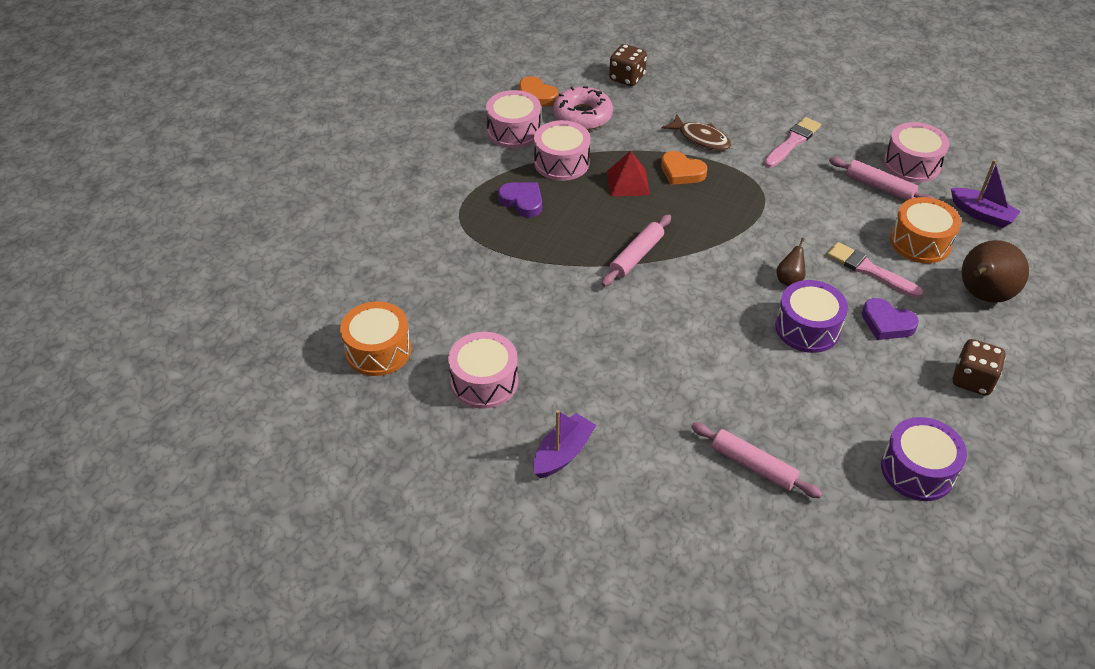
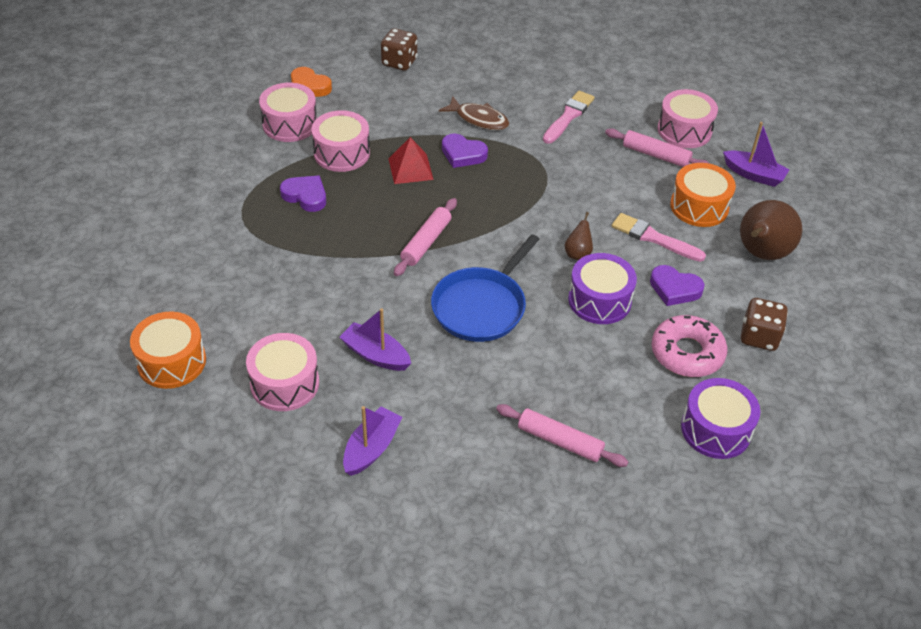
camera: 10 degrees left, 0 degrees up
(576, 362) = (375, 355): none -> purple boat
(582, 116) = (358, 104): pink donut -> pink donut (687, 353)
(681, 172) = (463, 154): orange heart -> purple heart
(686, 324) = (481, 307): none -> blue pan

